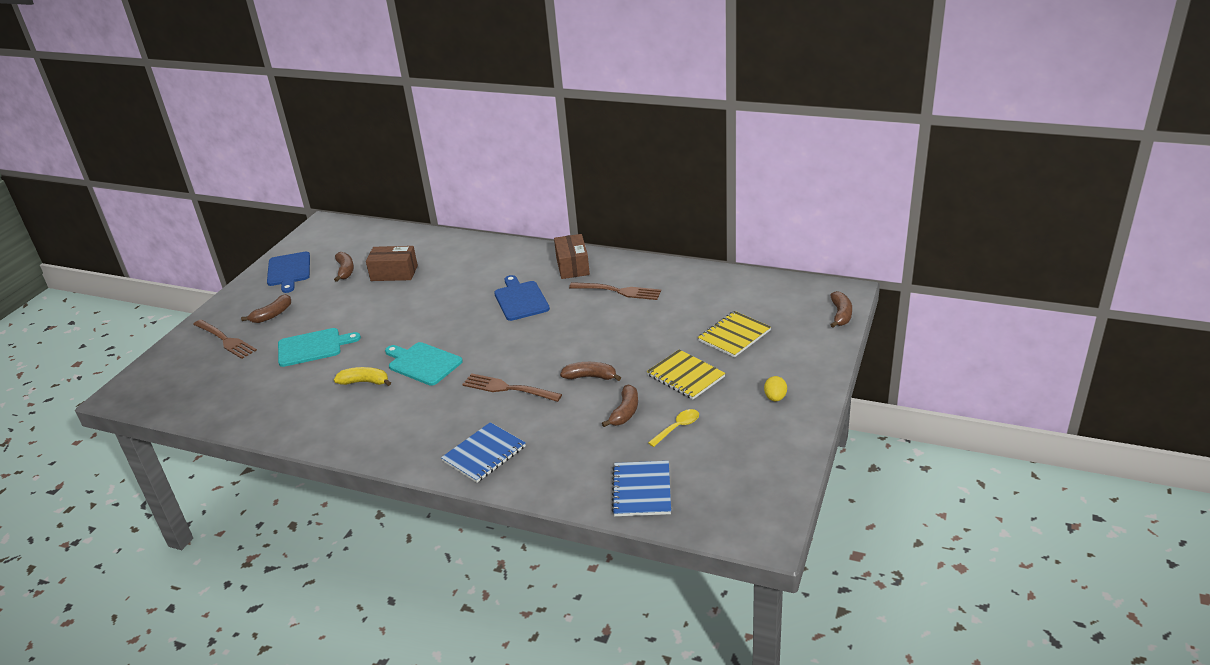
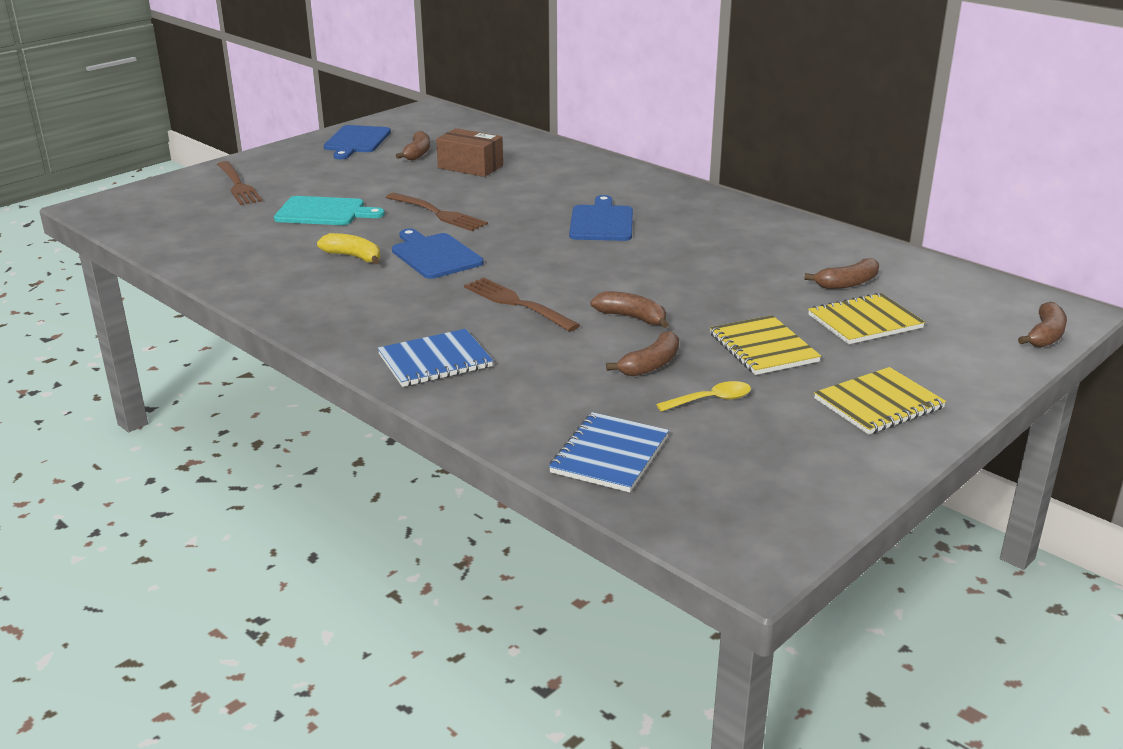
camera: 20 degrees right, 5 degrees down
(272, 315) = (305, 175): brown banana -> brown banana (847, 283)
(423, 363) = (434, 255): turquoise cutting board -> blue cutting board
(572, 266) = (692, 204): brown box -> none
(618, 291) = (734, 241): brown fork -> brown fork (437, 213)
(775, 398) = (878, 404): yellow egg -> yellow notebook

